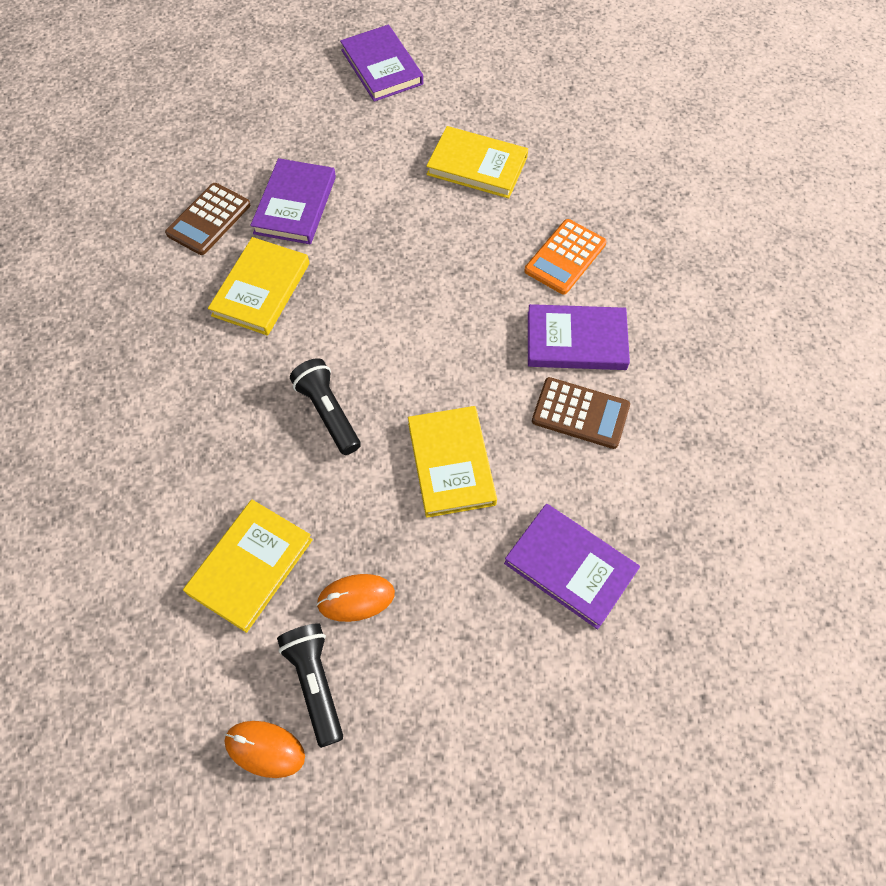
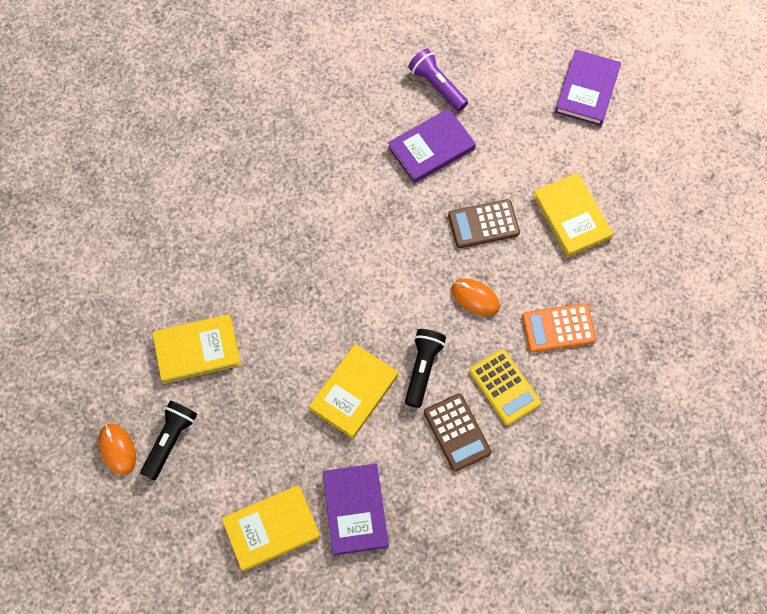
camera: 45 degrees right, 5 degrees up
(208, 219) = (372, 115): brown calculator -> brown calculator (483, 224)
(246, 154) = (437, 86): none -> purple flashlight
(261, 289) = (357, 189): yellow book -> yellow book (271, 528)
(328, 412) = (319, 300): black flashlight -> black flashlight (422, 369)
(356, 598) = (231, 418): orange mouse -> orange mouse (475, 298)
(576, 340) = (504, 387): purple book -> yellow calculator

